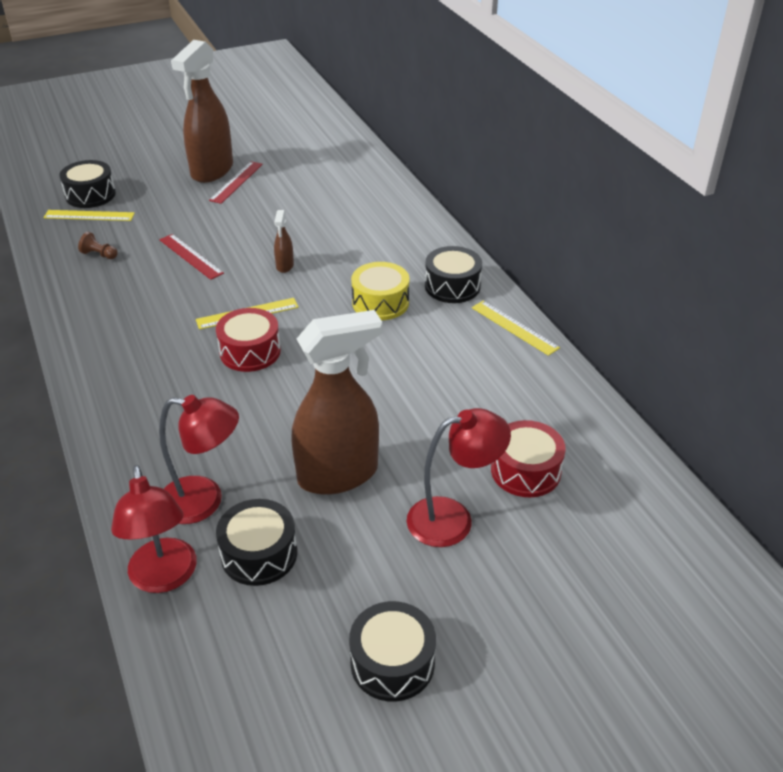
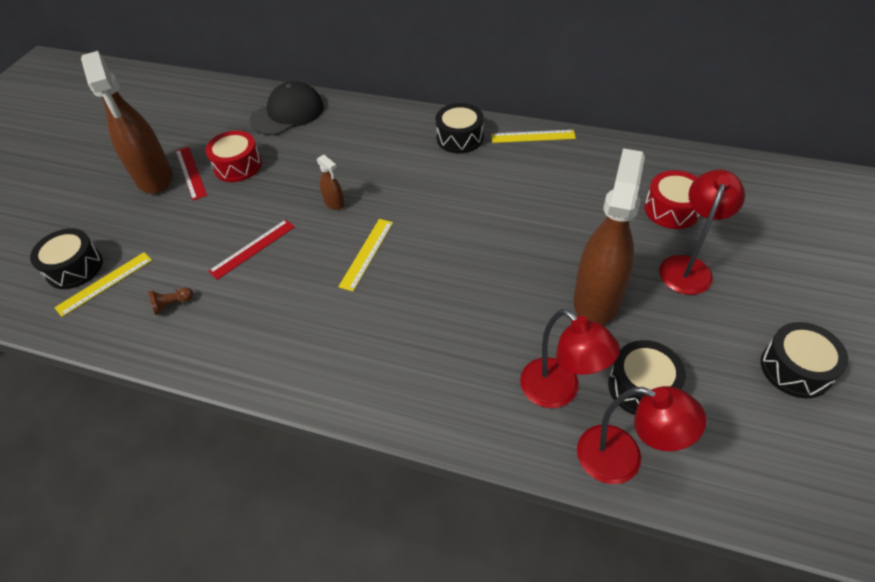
camera: 45 degrees left, 10 degrees up
(191, 256) = (252, 248): red ruler -> red ruler turned 45 degrees counterclockwise
(204, 501) = (559, 391): red lamp -> red lamp turned 90 degrees clockwise
(250, 351) = (414, 276): red drum -> red drum (238, 166)
(360, 183) = (287, 113): none -> black cap
(380, 302) = (437, 179): yellow drum -> none

